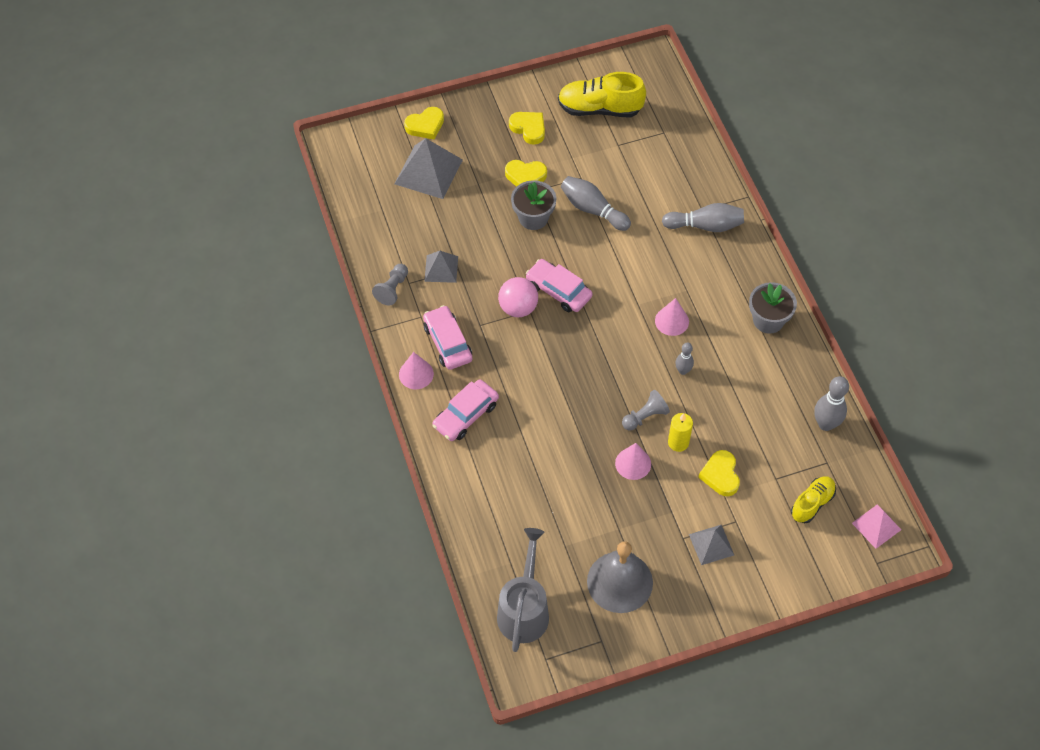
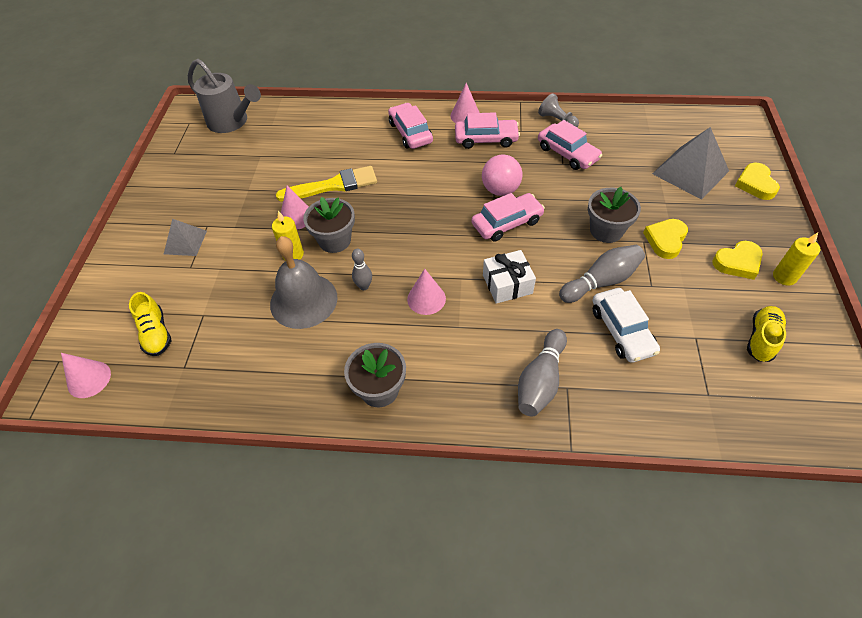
camera: 115 degrees right, 5 degrees down
(441, 268) = (567, 153): grey pyramid -> pink car
(530, 100) = (784, 277): none -> yellow candle
(577, 452) = (333, 185): none -> yellow brush
(599, 109) = (761, 339): yellow shoe -> yellow shoe, size x0.60
(619, 582) = (206, 176): grey bell -> grey bell (303, 300)
(628, 270) = (507, 284): none -> white gift
(635, 188) = (622, 330): none -> white car
(645, 416) = (334, 240): grey pawn -> grey flower pot
(720, 475) = (239, 273): yellow heart -> none
(825, 424) = (223, 387): grey bowling pin -> none
(876, 526) = (89, 379): pink pyramid -> pink cone

